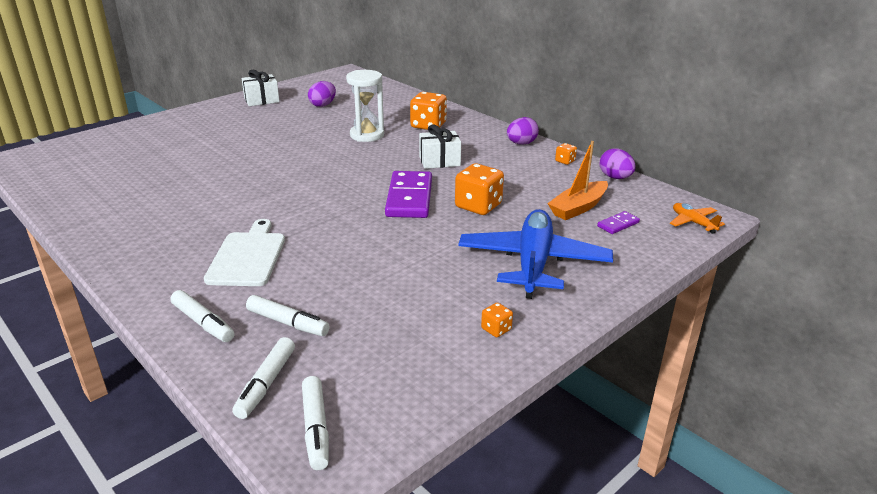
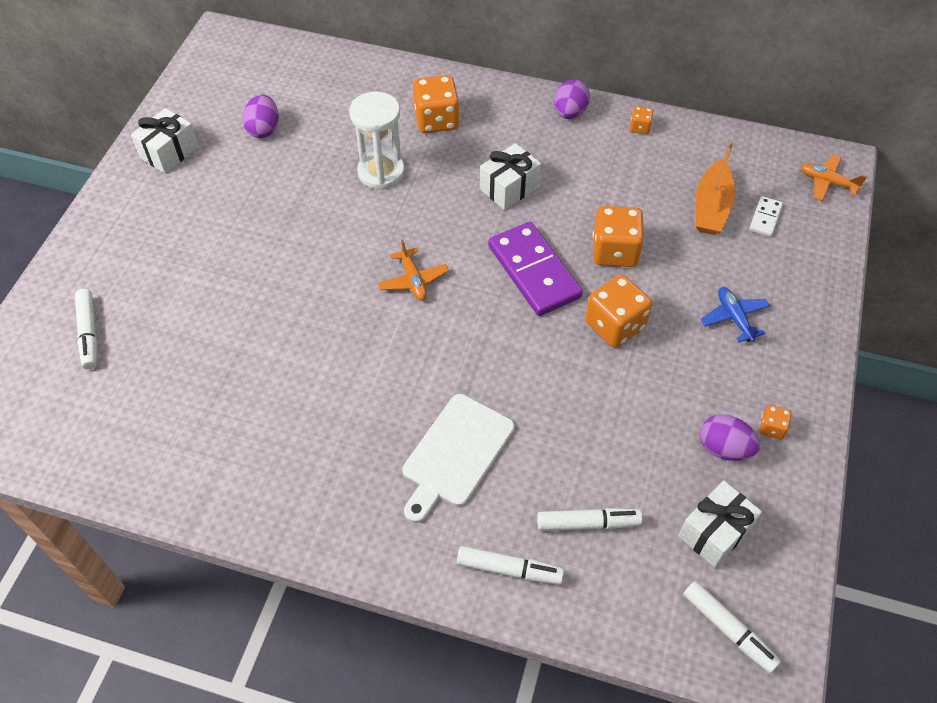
camera: 30 degrees left, 25 degrees up
(247, 257) = (456, 454): white cutting board -> white cutting board turned 120 degrees counterclockwise
(266, 384) = (641, 607): white marker -> white marker (89, 333)
(327, 179) = (413, 280): none -> orange plane
(377, 367) = (714, 532): none -> white gift
(435, 237) = (615, 325): none -> orange dice
(533, 263) = (734, 318): blue plane -> blue plane, size x0.44
(615, 177) = (709, 136): purple egg -> purple egg (724, 448)
(618, 224) = (765, 218): purple domino -> white domino

